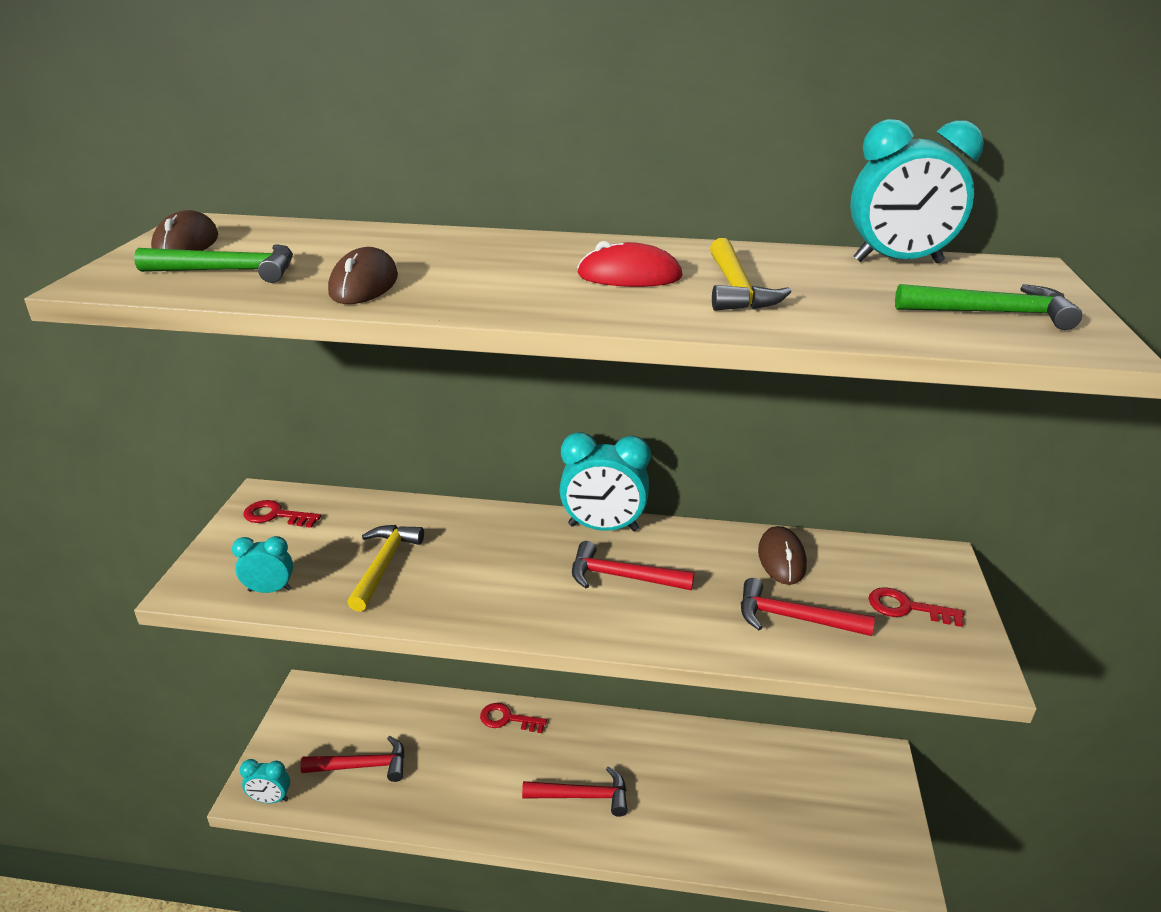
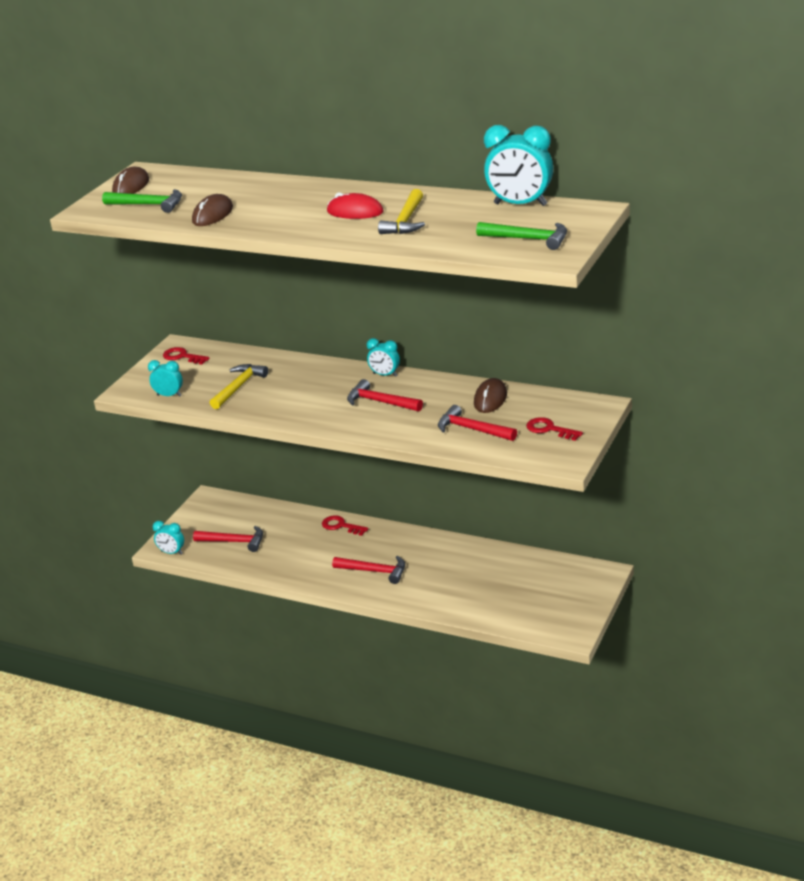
camera: 20 degrees right, 0 degrees up
(603, 528) = (385, 375): turquoise clock -> turquoise clock, size x0.55

